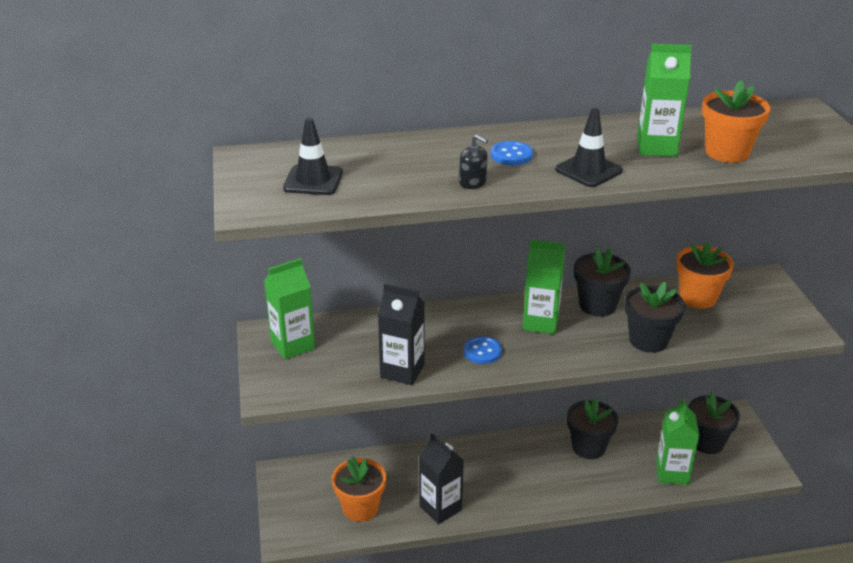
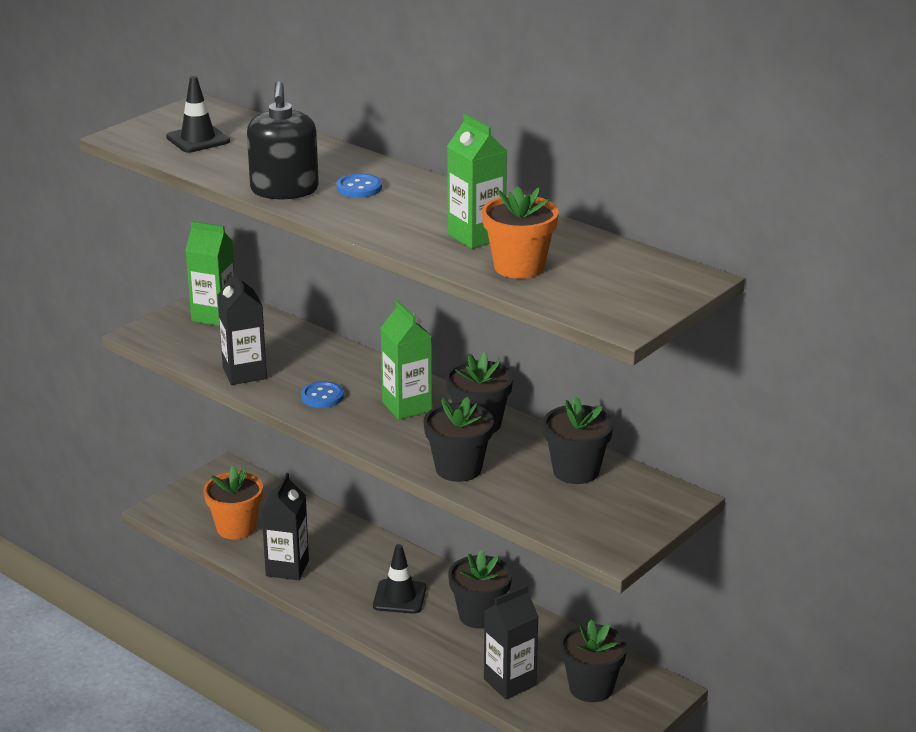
camera: 50 degrees right, 5 degrees down
(473, 182) = (284, 190): black soap dispenser -> black soap dispenser, size x2.10
(588, 170) = (380, 223): black traffic cone -> black traffic cone (399, 597)
(672, 473) = (510, 682): green carton -> black carton
(698, 298) = (576, 471): orange flower pot -> black flower pot

